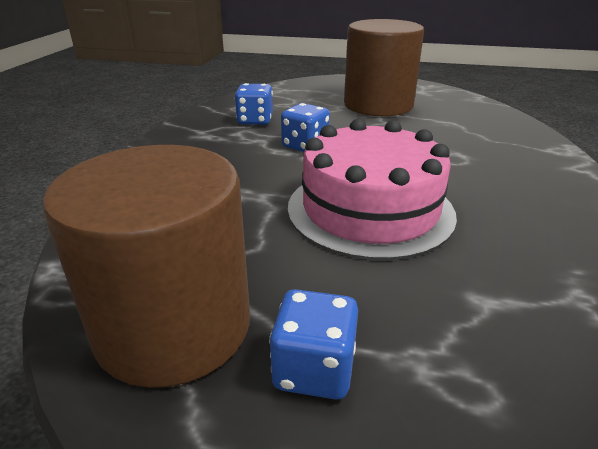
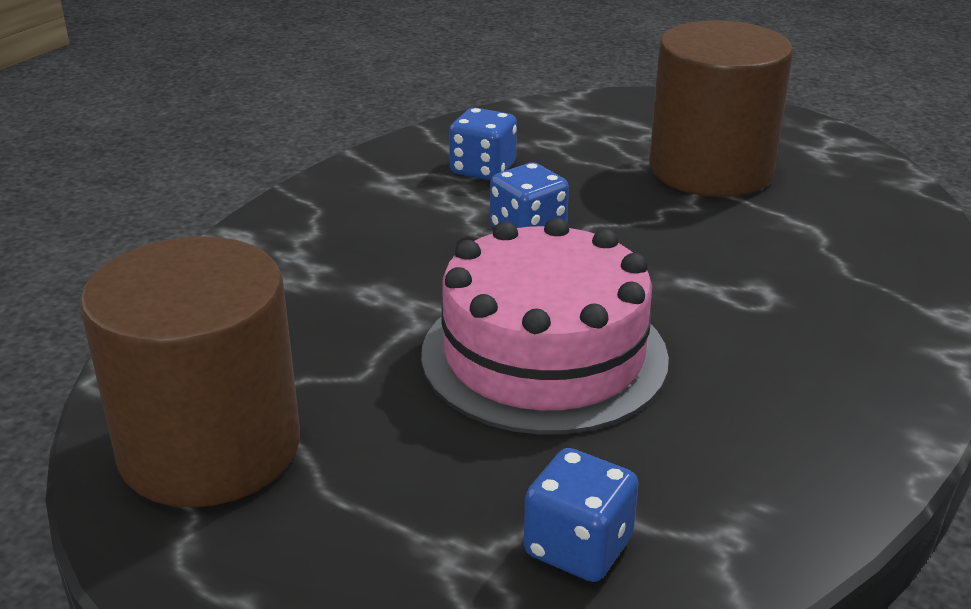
camera: 20 degrees right, 0 degrees up
(314, 369) = (329, 530): blue dice -> blue dice (578, 547)

